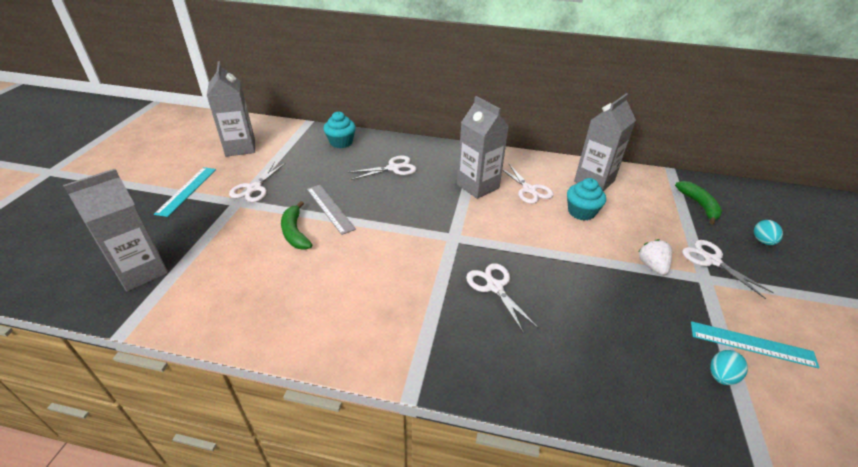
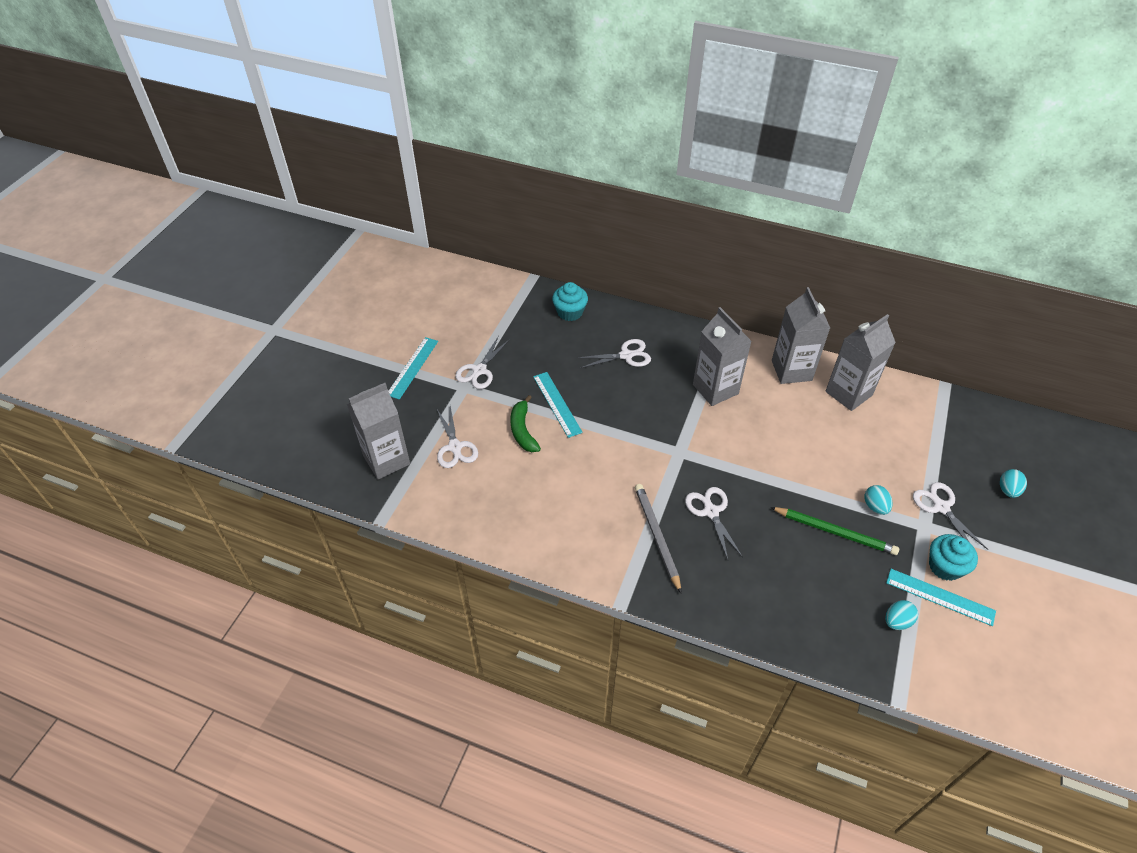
camera: 10 degrees right, 10 degrees up
(240, 147) = (460, 311): grey carton -> grey carton (791, 370)
(330, 208) = (557, 404): grey ruler -> turquoise ruler
(442, 317) = (656, 537): none -> grey pencil
(529, 190) = (771, 399): white scissors -> white scissors (455, 447)
(581, 212) = (821, 434): turquoise cupcake -> turquoise cupcake (945, 566)
(623, 293) = (835, 532): none -> green pencil
(652, 266) = (875, 506): white strawberry -> turquoise egg
(699, 205) = (957, 438): green banana -> none

